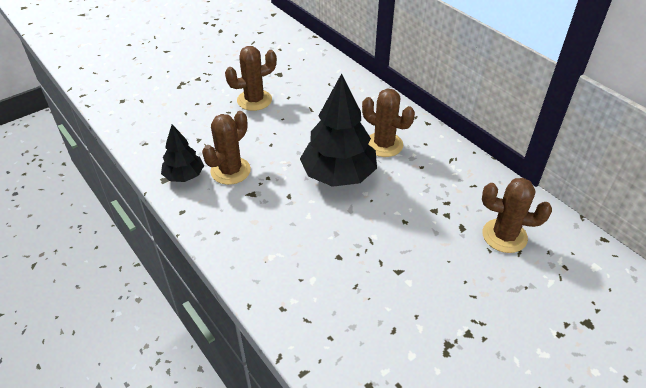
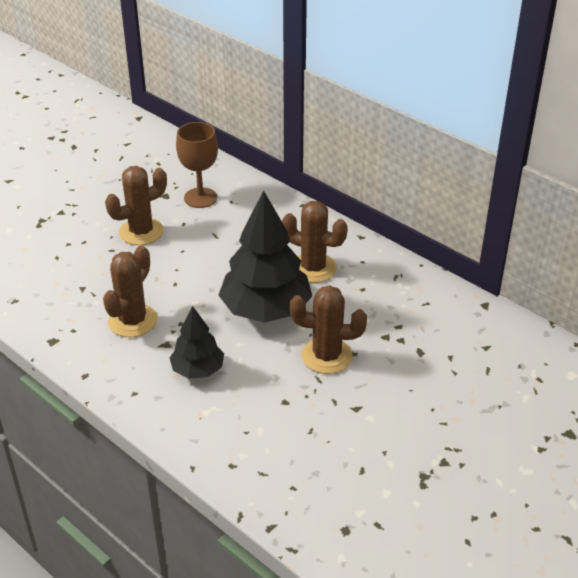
camera: 10 degrees left, 5 degrees down
(184, 176) = (76, 333): black tree -> black tree (198, 370)
(306, 78) = (200, 198): none -> brown goblet
(504, 236) = (469, 355): brown cactus -> brown cactus (326, 356)

